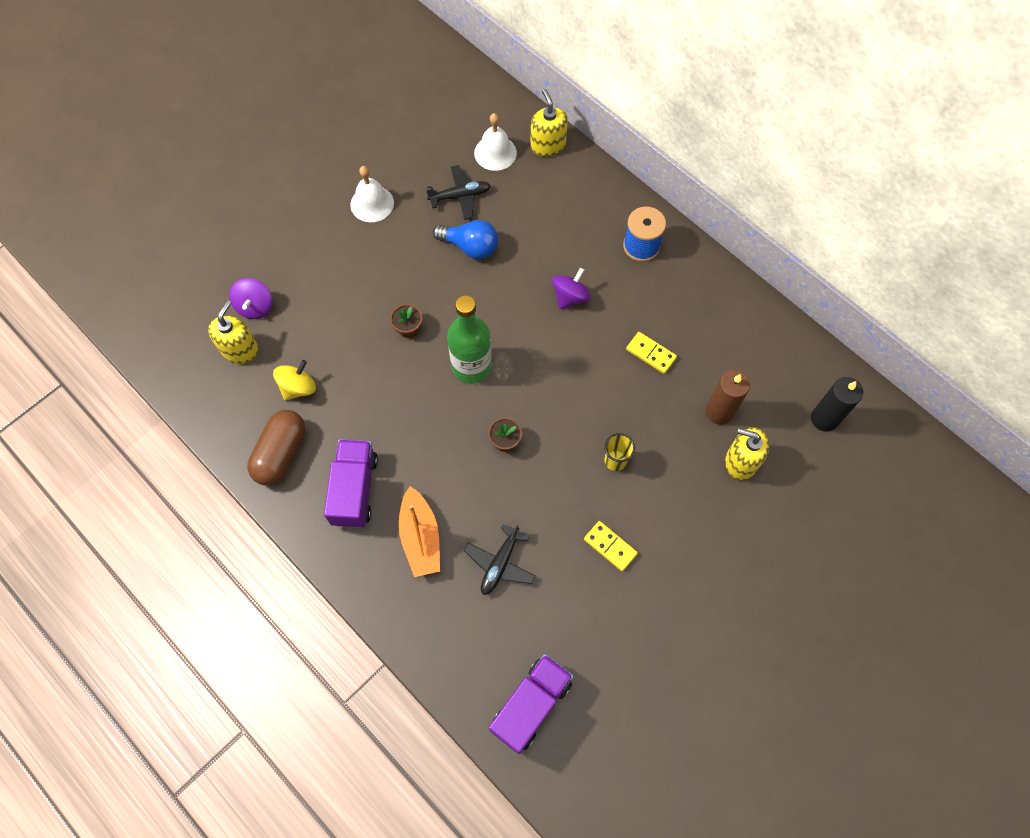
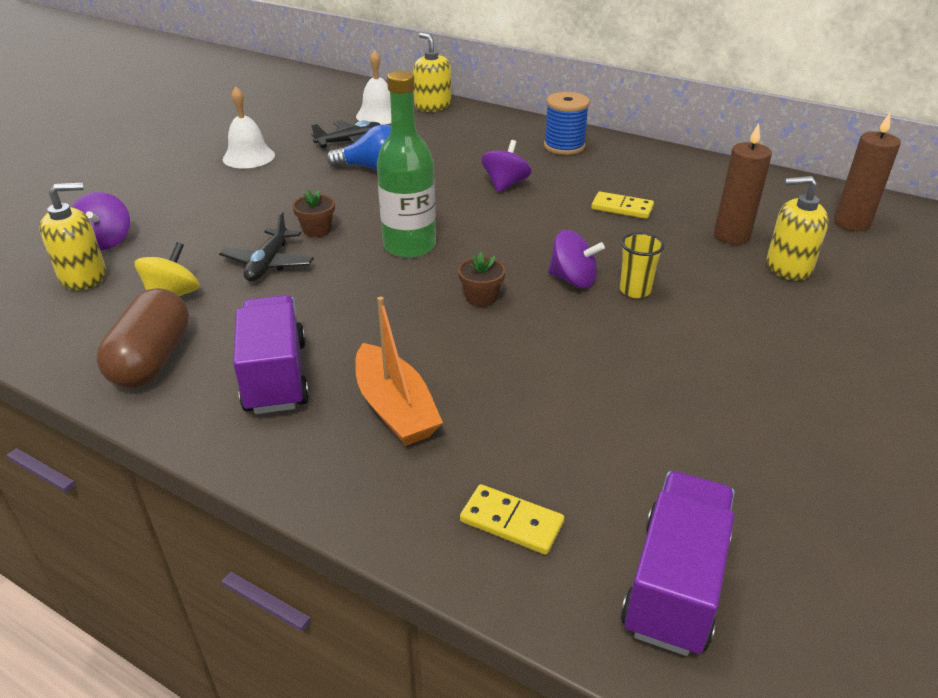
camera: 15 degrees left, 30 degrees down
(240, 349) = (84, 277): yellow soap dispenser -> yellow soap dispenser turned 60 degrees clockwise
(500, 563) = (530, 413): black plane -> black plane (268, 263)
(576, 437) = (573, 280): none -> purple spinning top
(610, 546) = (680, 367): yellow domino -> yellow domino (511, 522)
(824, 419) = (851, 223): black candle -> brown candle

